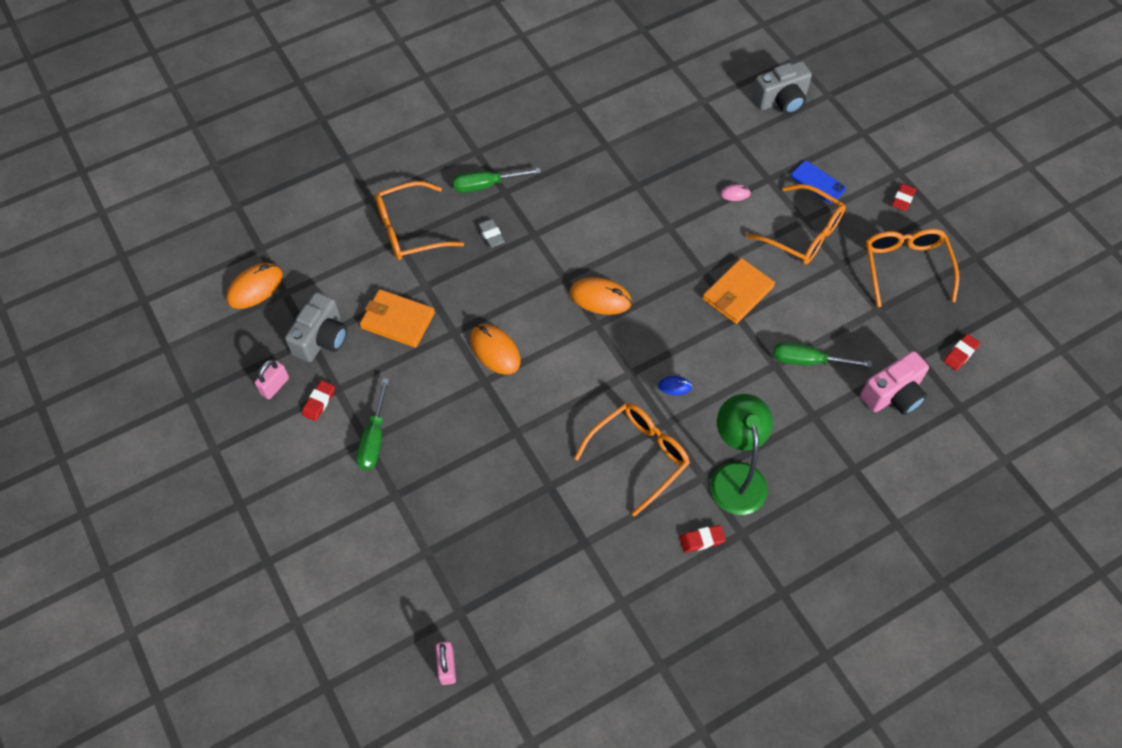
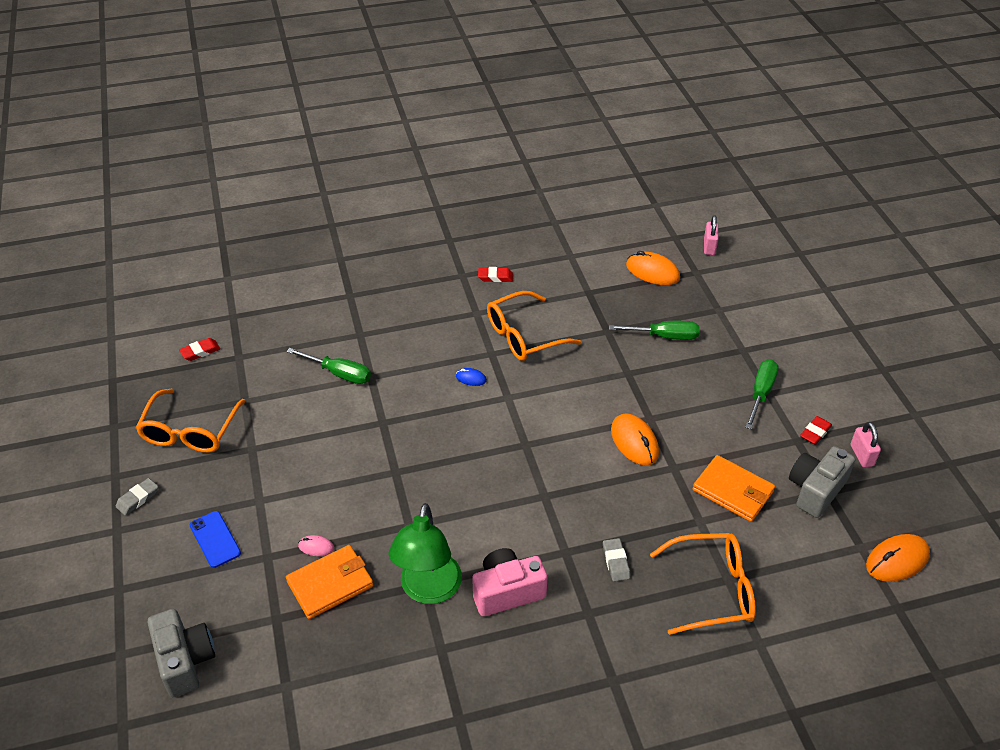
camera: 165 degrees left, 15 degrees down
(275, 386) = (861, 455): pink padlock -> pink padlock turned 60 degrees counterclockwise
(485, 185) = (610, 627): green screwdriver -> green screwdriver (665, 336)
(600, 298) = (513, 468): orange mouse -> orange mouse (652, 272)
(735, 476) = (449, 308): green lamp -> green lamp (428, 590)
(737, 293) = (371, 443): orange wallet -> orange wallet (330, 584)
(781, 100) = (185, 660): grey camera -> grey camera turned 75 degrees clockwise
(802, 233) = (270, 486): orange glasses -> none
(893, 394) = (282, 335): pink camera -> pink camera (507, 591)
(902, 199) = (138, 499): red eraser -> grey eraser

